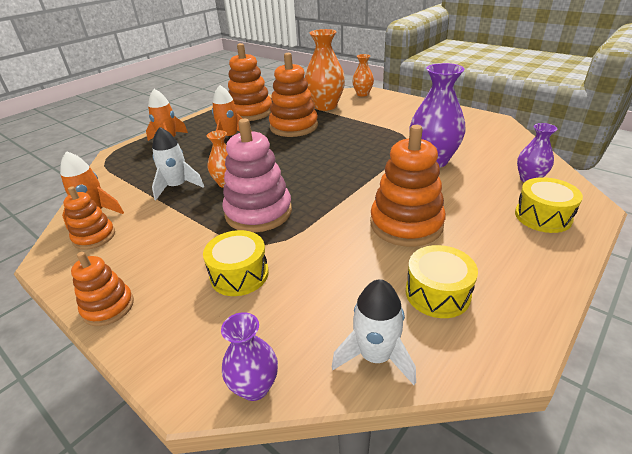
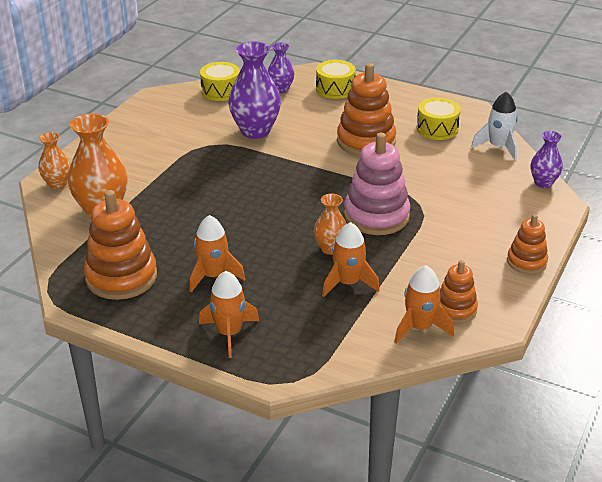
camera: 105 degrees left, 0 degrees up
(177, 186) = (348, 283): white rocket -> orange rocket
(239, 274) = (460, 208): yellow drum -> yellow drum (220, 91)
(294, 127) = (175, 227): orange stacking toy -> none

